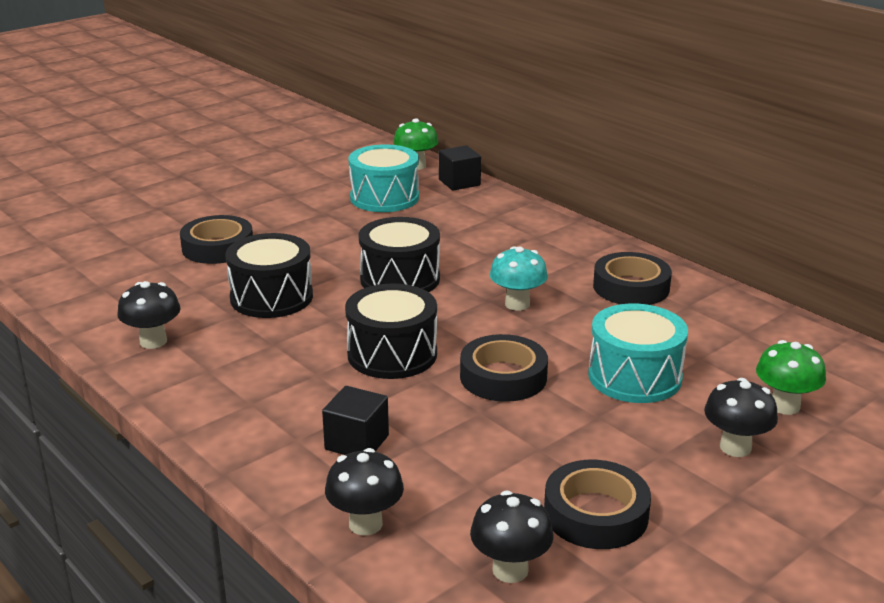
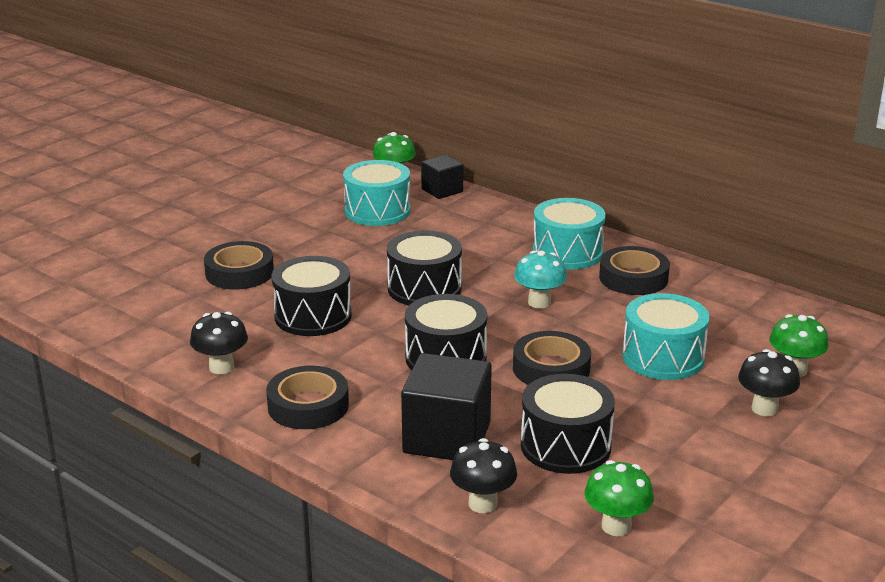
camera: 10 degrees left, 0 degrees up
(357, 442) = (447, 438): black cube -> black cube, size x1.72
(486, 466) = (565, 446): none -> black drum
(510, 570) = (616, 526): black mushroom -> green mushroom
(568, 254) = (567, 252): none -> turquoise drum
(596, 514) = (669, 474): black tape -> black tape (308, 406)

